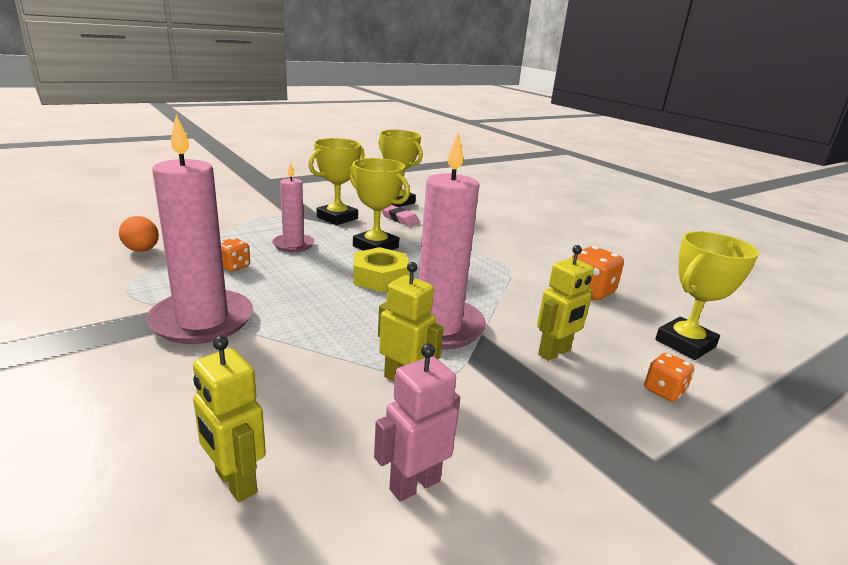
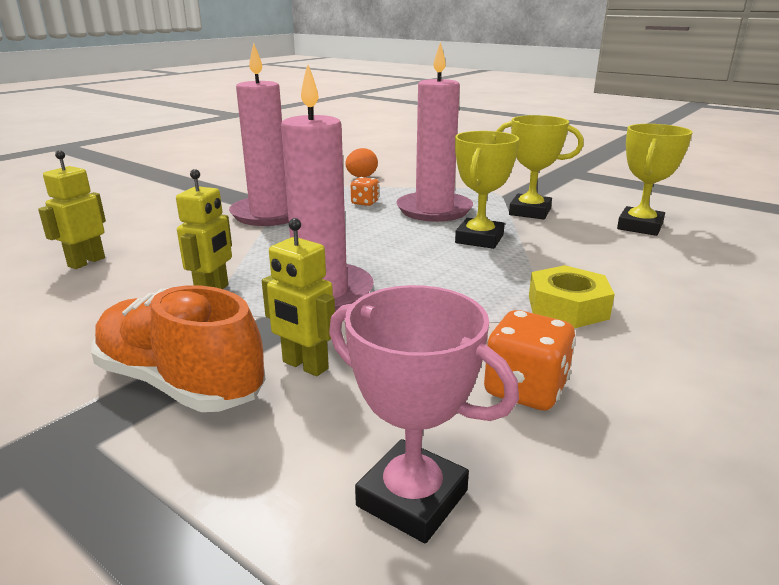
camera: 75 degrees right, 0 degrees up
(293, 245) = (434, 210): pink candle -> pink candle, size x1.78
(380, 277) = (405, 253): yellow nut -> yellow nut (567, 307)
(399, 218) = (584, 236): pink eraser -> none
(414, 484) = (75, 315): pink robot -> none
(572, 412) = (180, 383): none -> orange shoe
(664, 391) = (245, 460): orange dice -> none
(685, 343) = (412, 498): yellow trophy -> pink trophy

